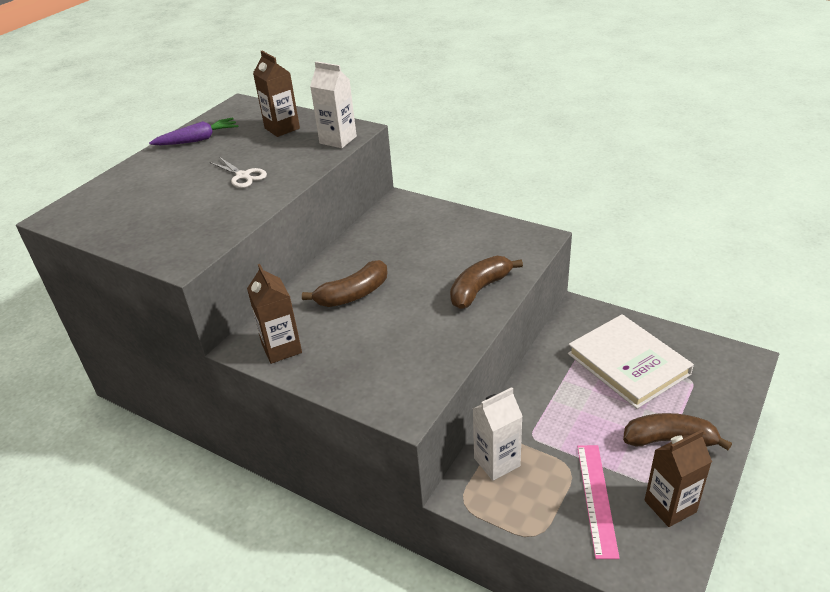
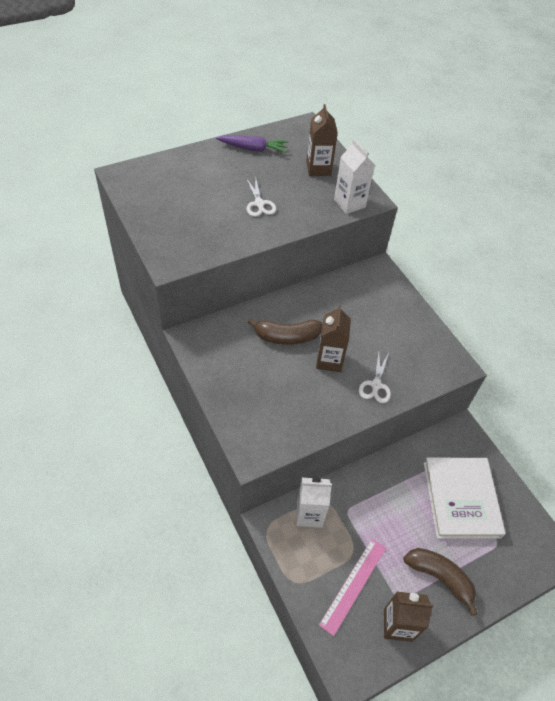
camera: 25 degrees right, 15 degrees up
(281, 348) = (211, 354): brown carton -> brown carton (329, 360)
(479, 289) = (376, 385): brown banana -> white scissors

